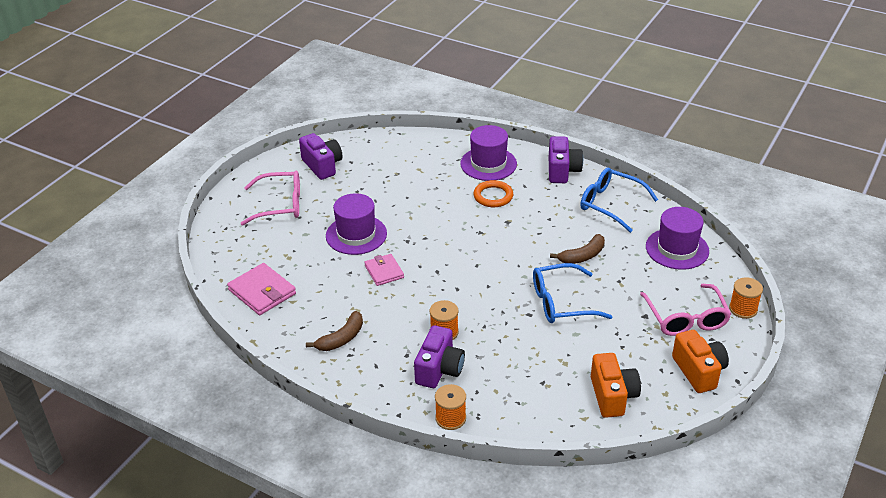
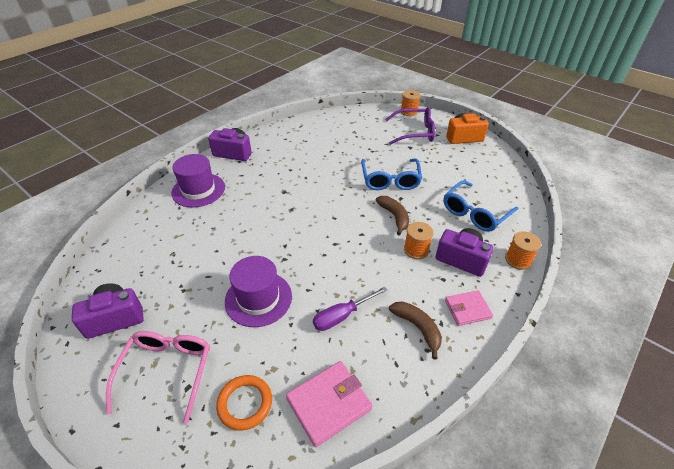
camera: 80 degrees left, 5 degrees up
(346, 288) = (342, 316): none -> purple screwdriver
(384, 271) = (325, 282): pink wallet -> pink wallet (467, 309)
(493, 196) = (246, 194): orange ring -> orange ring (245, 403)
(582, 256) = (340, 161): brown banana -> brown banana (394, 216)
(610, 204) = (287, 139): blue glasses -> blue glasses (475, 213)
(612, 396) = (487, 174): orange camera -> none
(677, 249) = (346, 122): purple hat -> none
(686, 318) = (415, 132): pink glasses -> purple glasses

